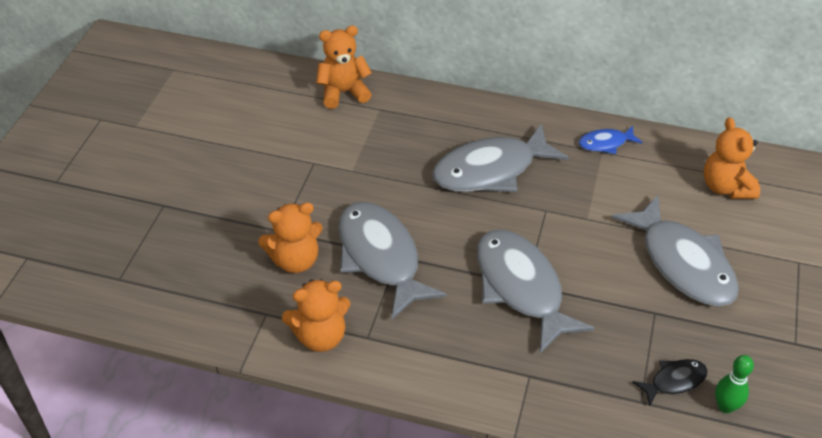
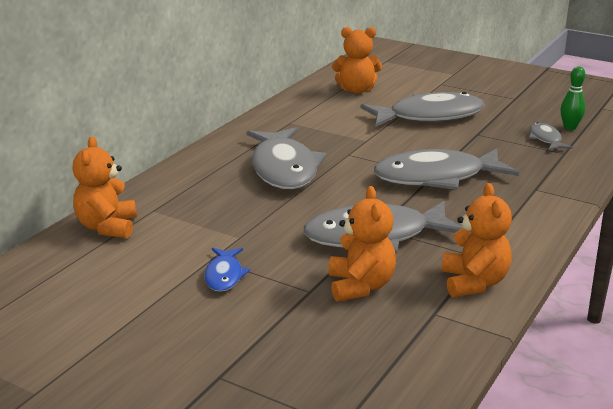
camera: 75 degrees left, 20 degrees down
(605, 143) = (281, 119): blue fish -> blue fish (224, 275)
(674, 381) = (545, 139): black fish -> grey fish

